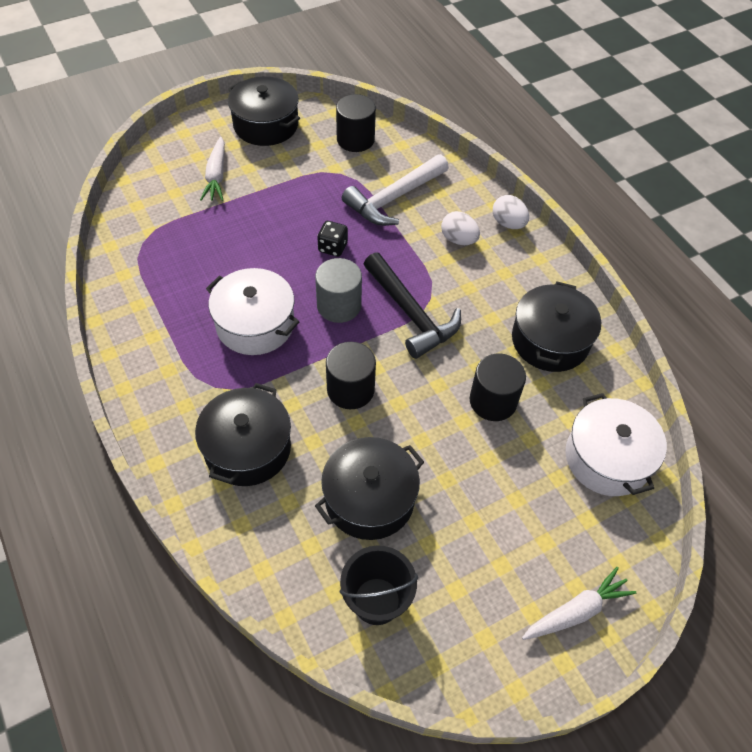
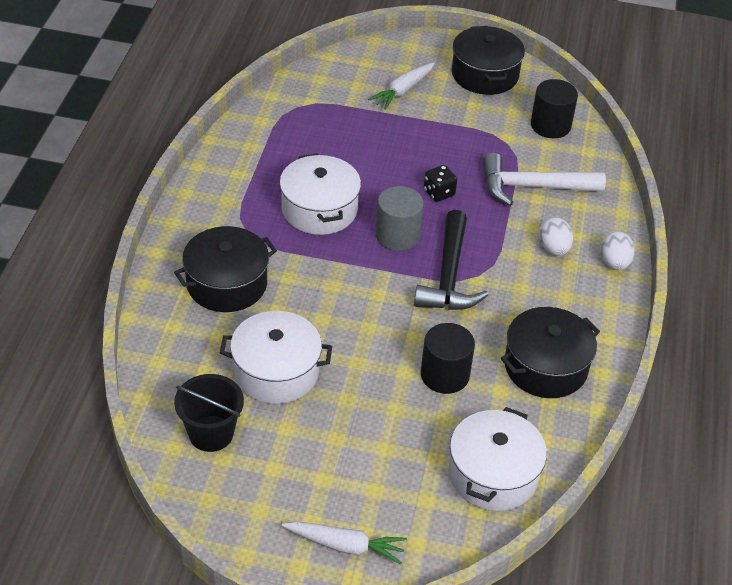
camera: 40 degrees right, 10 degrees down
(350, 389) = (342, 295): black cylinder -> none
(369, 499) = (276, 372): black pot -> white pot

